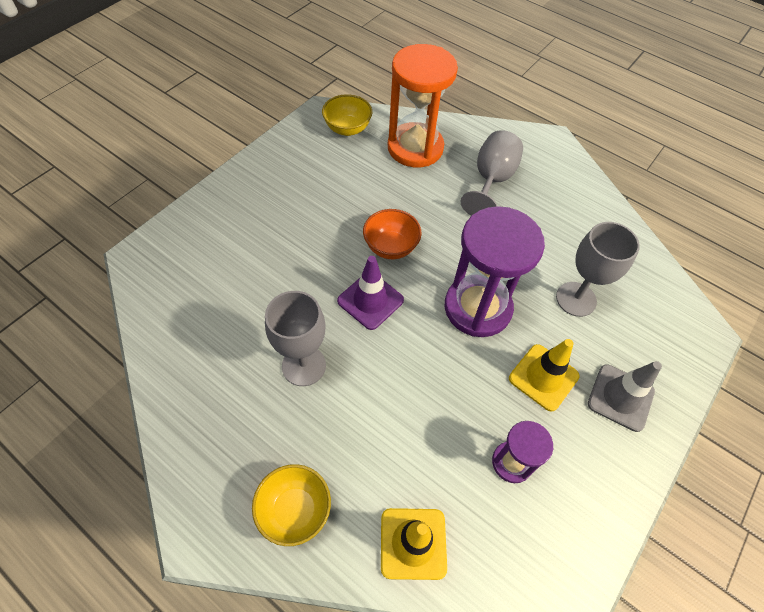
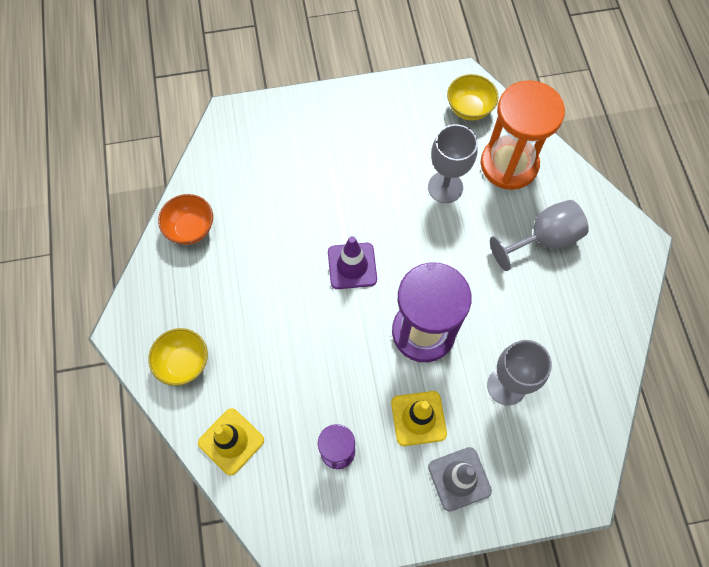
camera: 45 degrees right, 10 degrees up
(304, 365) = (267, 277): grey goblet -> grey goblet (445, 187)
(390, 247) = (406, 236): orange bowl -> orange bowl (191, 229)

